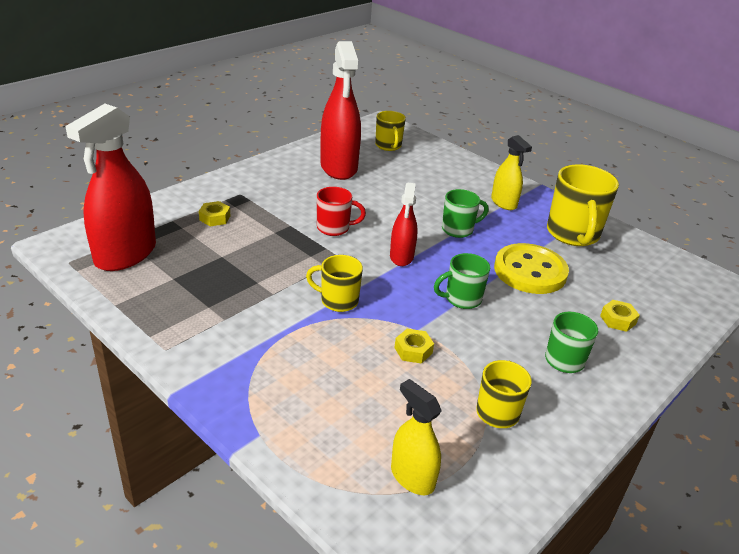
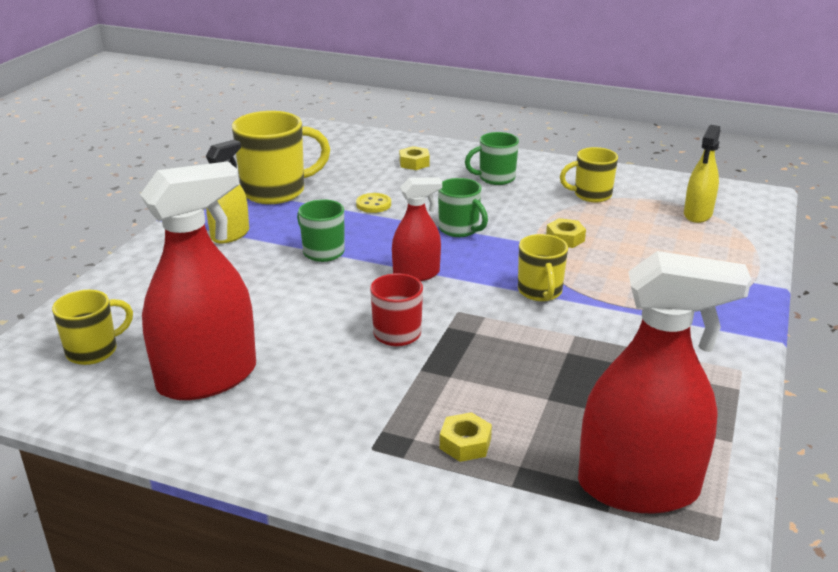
camera: 110 degrees left, 5 degrees down
(530, 271) = (373, 204): yellow button -> yellow button, size x0.44

